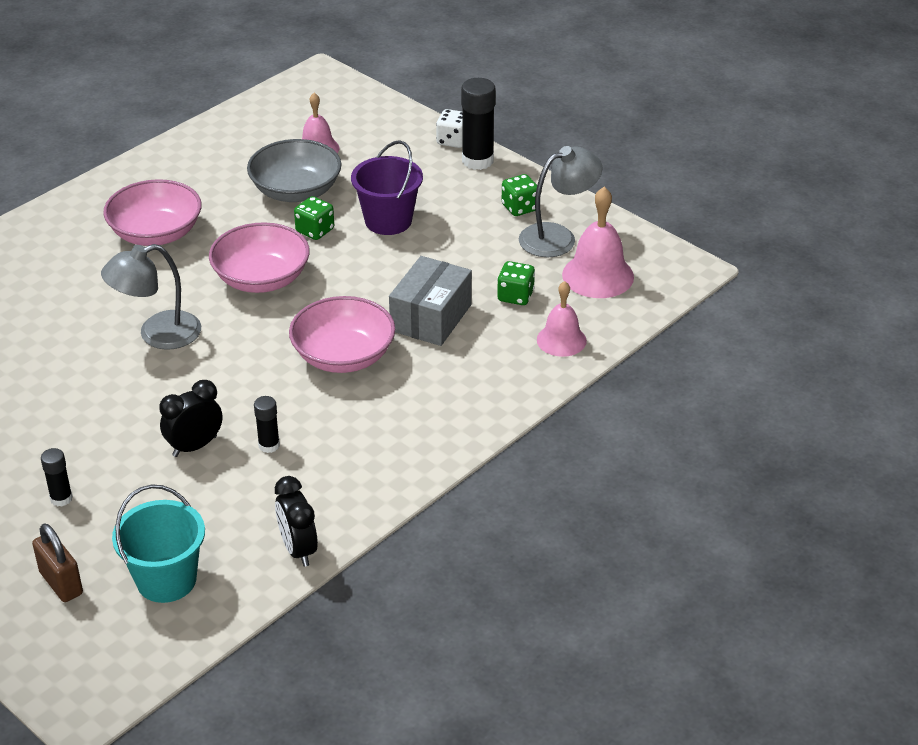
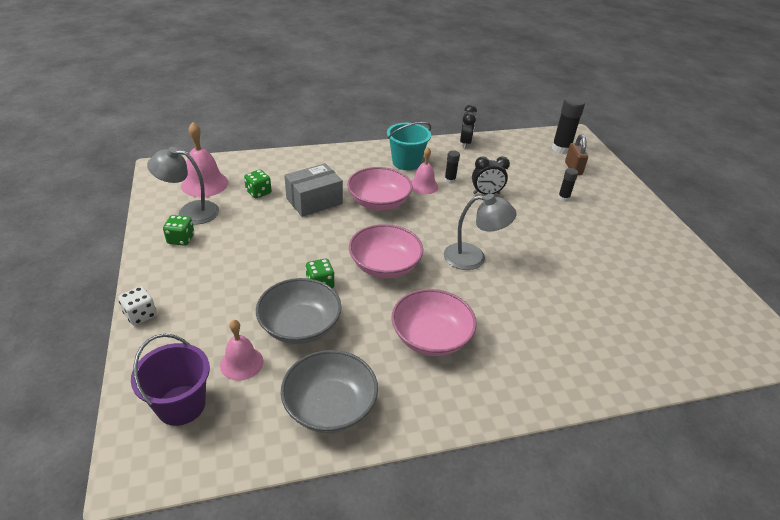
camera: 150 degrees left, 0 degrees up
(166, 580) = (526, 154): turquoise bucket -> turquoise bucket (406, 162)
(211, 154) = (330, 406): none -> grey bowl
(388, 221) = (267, 269): purple bucket -> purple bucket (181, 405)
(477, 160) = (151, 287): black glue stick -> black glue stick (561, 149)
(561, 340) = (267, 165): pink bell -> pink bell (423, 186)

